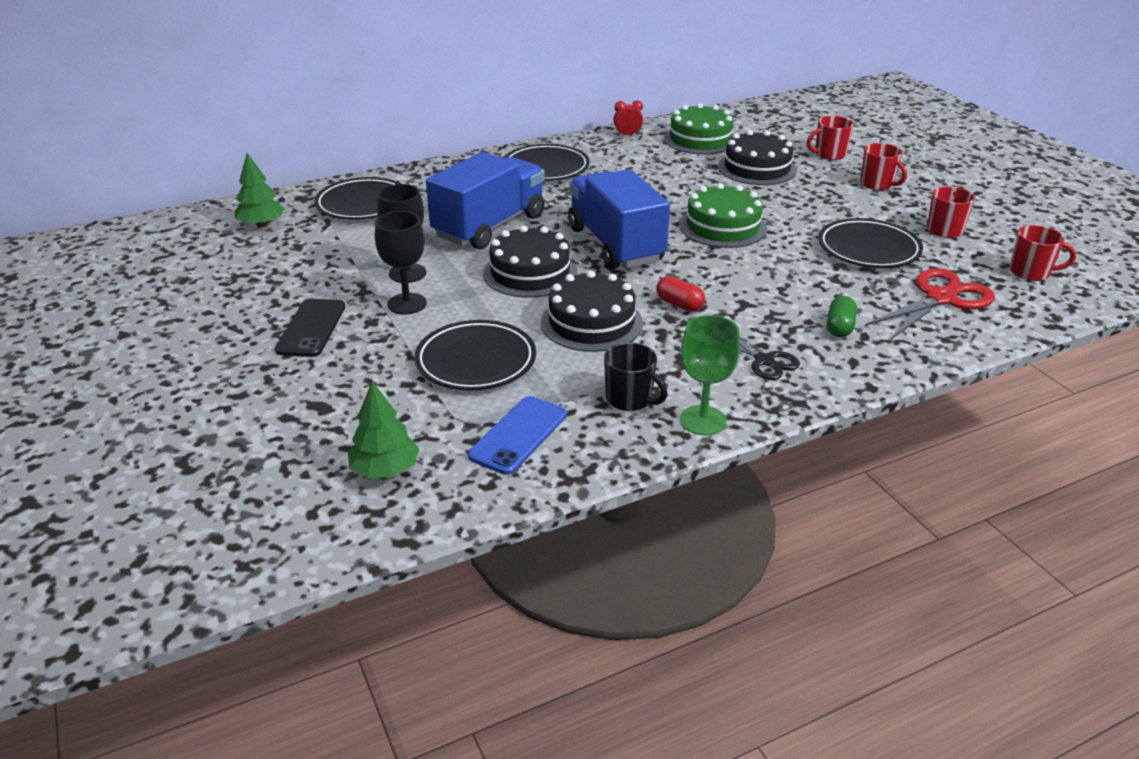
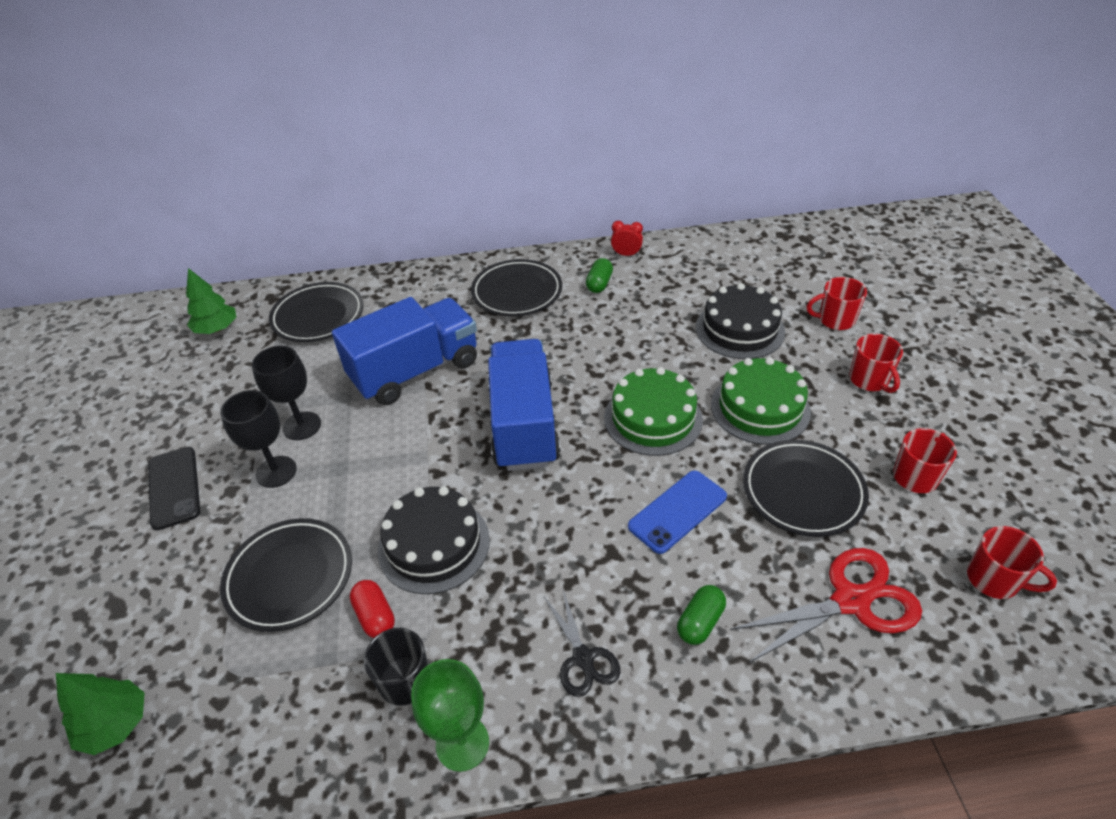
camera: 20 degrees right, 10 degrees up
(311, 328) = (174, 487): black phone -> black phone turned 45 degrees counterclockwise
(518, 435) = (265, 708): blue phone -> blue phone (677, 511)
(530, 273) = (415, 450): black cake -> none
(617, 155) = (599, 284): none -> green capsule
(679, 304) = (540, 537): red capsule -> red capsule (375, 616)
(700, 139) = (700, 273): green cake -> green cake (760, 408)

